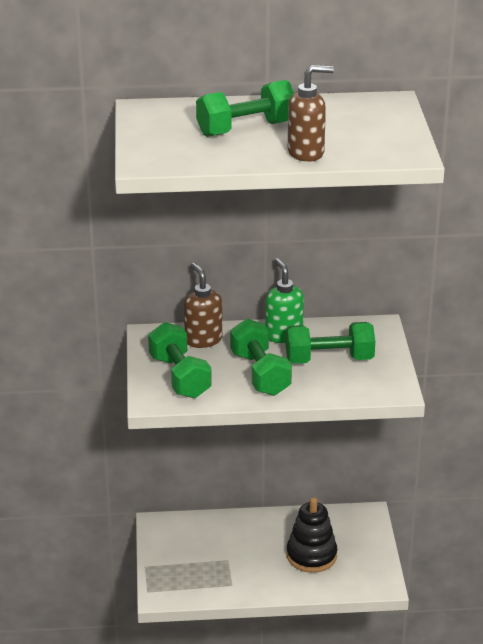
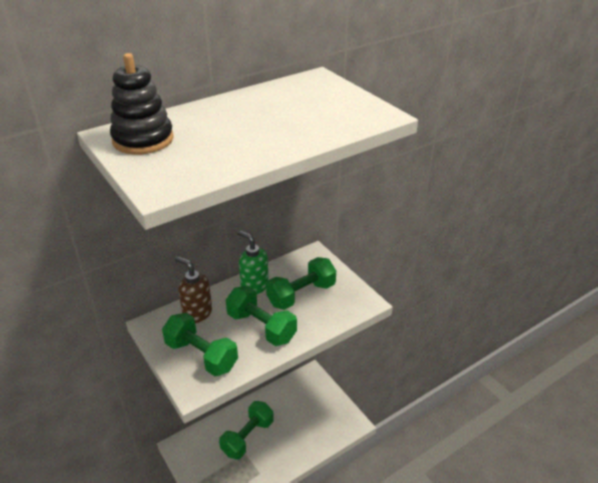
camera: 30 degrees left, 5 degrees up
(246, 129) = (226, 129): green dumbbell -> green dumbbell (248, 437)
(306, 153) = (299, 136): brown soap dispenser -> none
(311, 555) = (297, 422): black stacking toy -> black stacking toy (143, 140)

